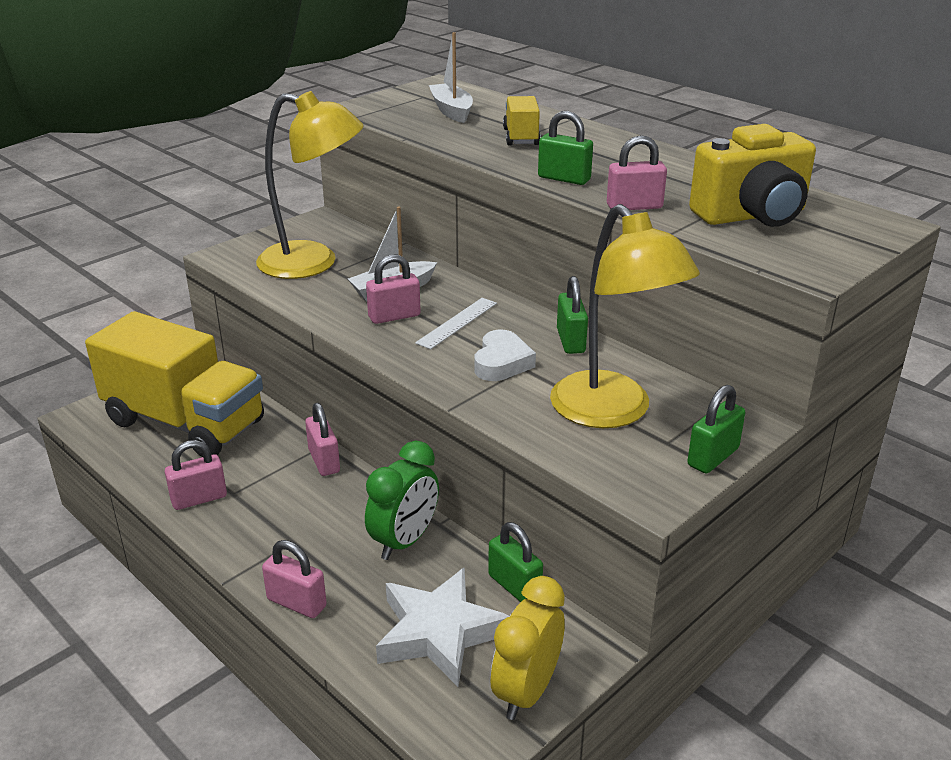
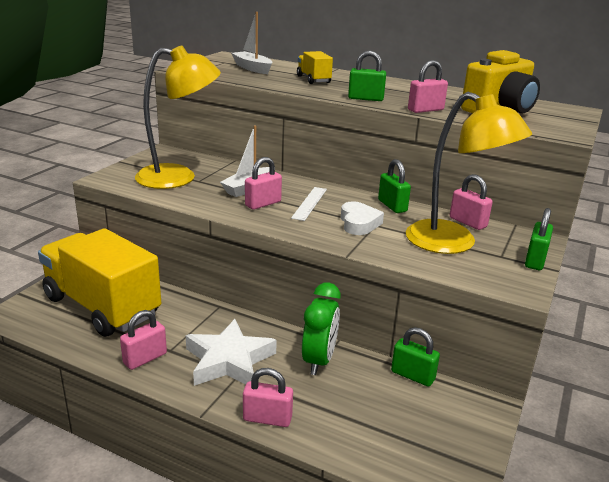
camera: 20 degrees left, 5 degrees down
(185, 422) = (102, 306): yellow truck -> yellow truck turned 150 degrees counterclockwise
(324, 461) = (226, 317): pink padlock -> pink padlock (467, 222)
(439, 632) = (383, 417): white star -> white star (229, 360)
(526, 691) = (468, 444): yellow clock -> none

